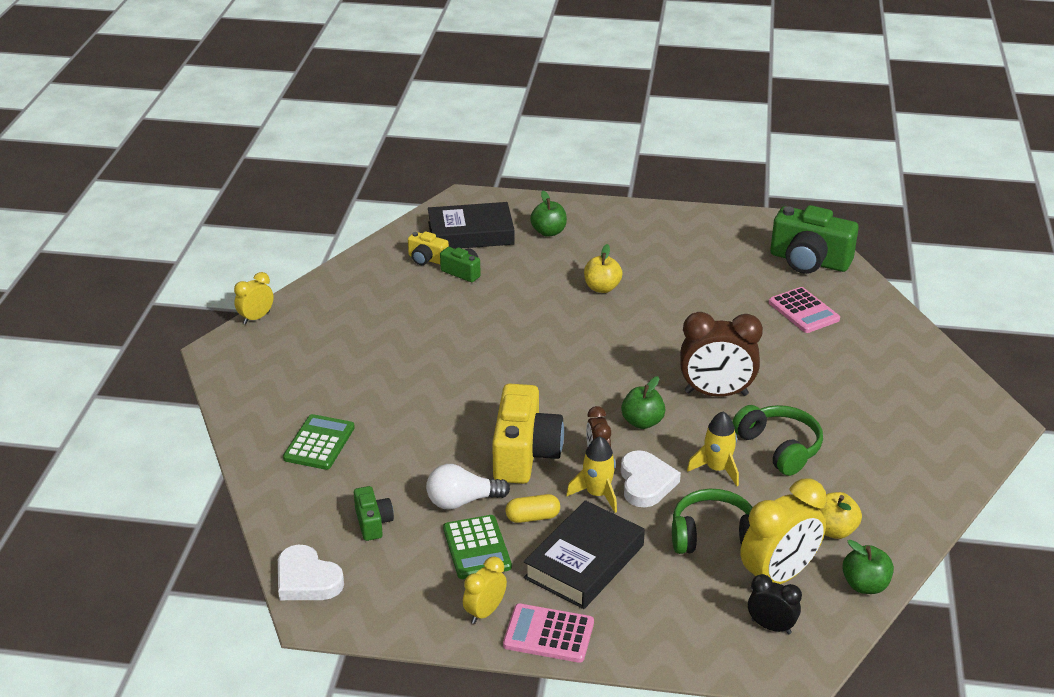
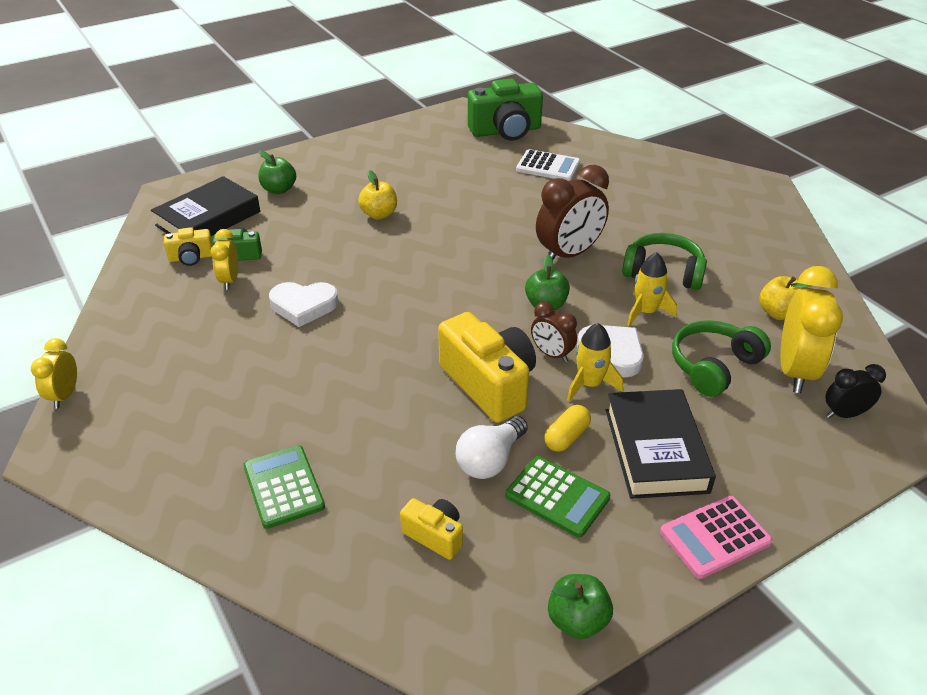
camera: 40 degrees left, 5 degrees up
(307, 579) = (441, 644): white heart -> white heart (303, 306)
(373, 523) = (435, 535): green camera -> yellow camera
(485, 612) = (641, 555): yellow clock -> yellow clock (230, 280)
(803, 311) = (548, 166): pink calculator -> white calculator
(865, 585) = (850, 342): green apple -> green apple (577, 620)

